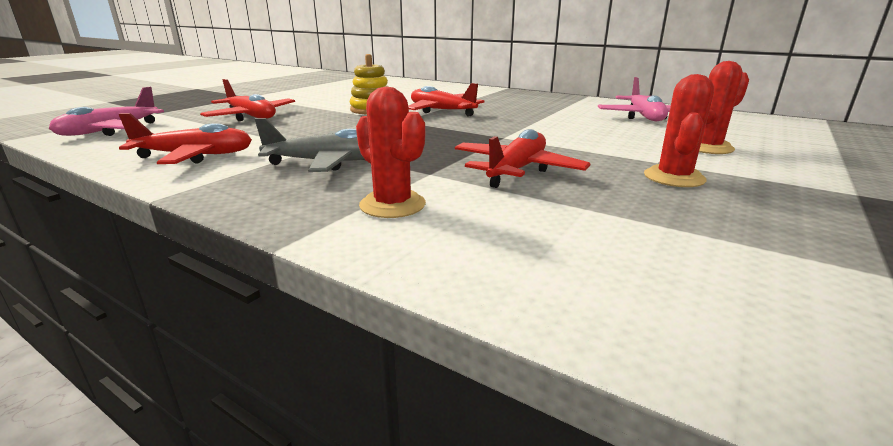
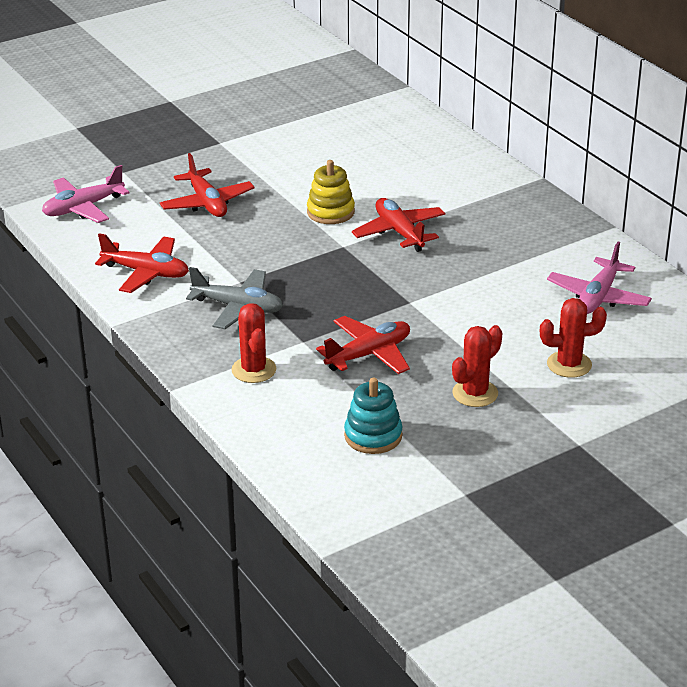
camera: 25 degrees right, 10 degrees up
(642, 237) = (373, 436): none -> turquoise stacking toy

